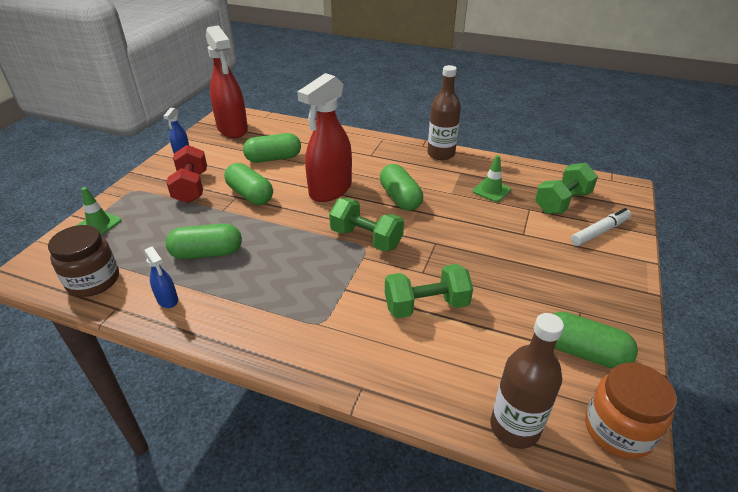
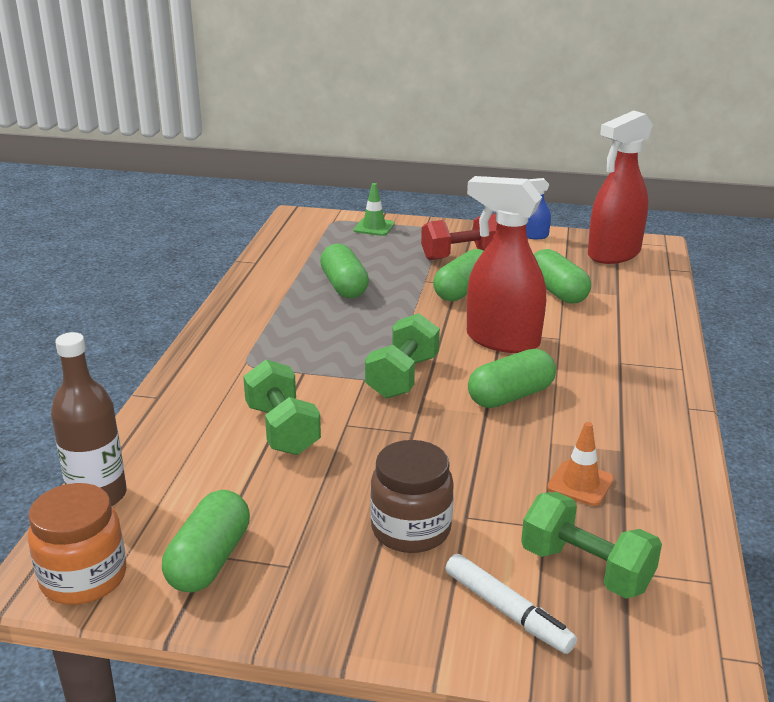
camera: 80 degrees right, 10 degrees down
(93, 281) = (290, 245): brown jar -> brown jar (411, 529)
(167, 300) = (269, 281): blue spray bottle -> none
(441, 154) = (671, 427): brown bottle -> none
(491, 190) = (580, 483): green traffic cone -> orange traffic cone

